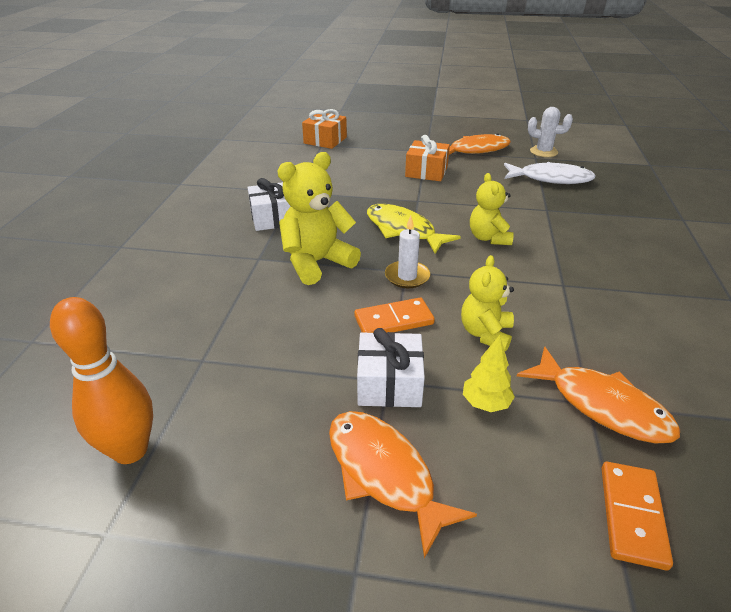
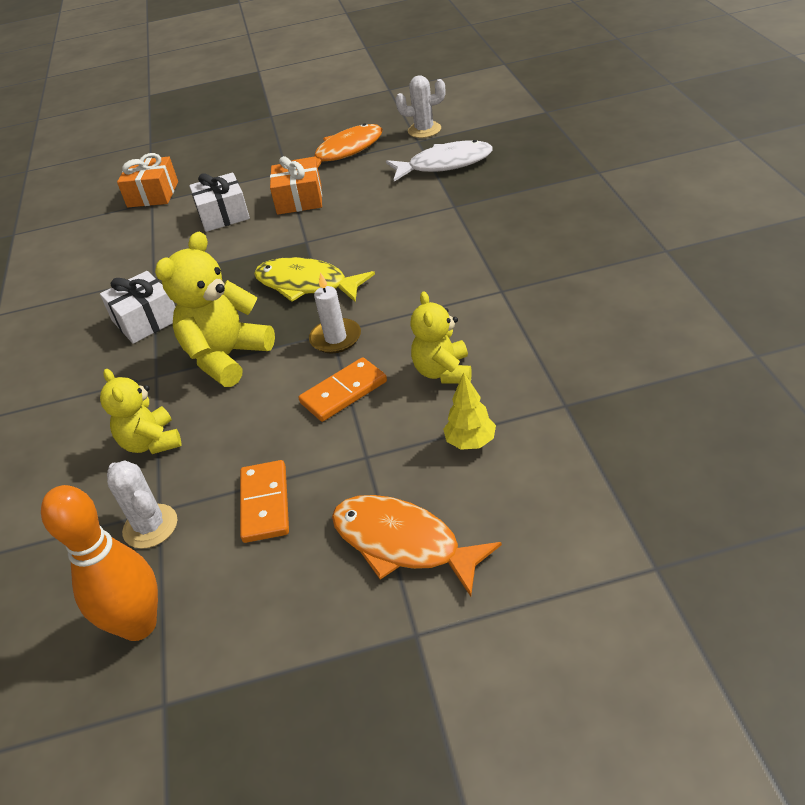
camera: 15 degrees left, 5 degrees up
(188, 370) = (150, 526): none -> white cactus
(389, 383) = (369, 458): white gift -> white gift (223, 215)
(488, 238) = (405, 262): yellow teddy bear -> yellow teddy bear (151, 442)
(602, 405) = (577, 403): orange fish -> none
(632, 515) = (631, 490): orange domino -> orange domino (265, 503)

